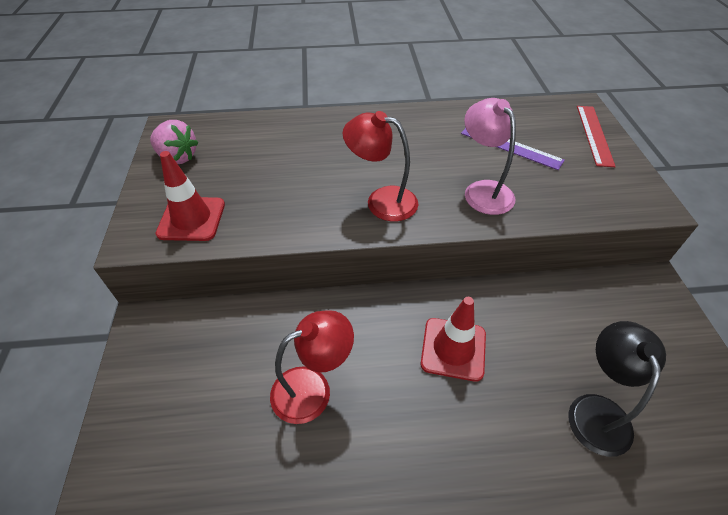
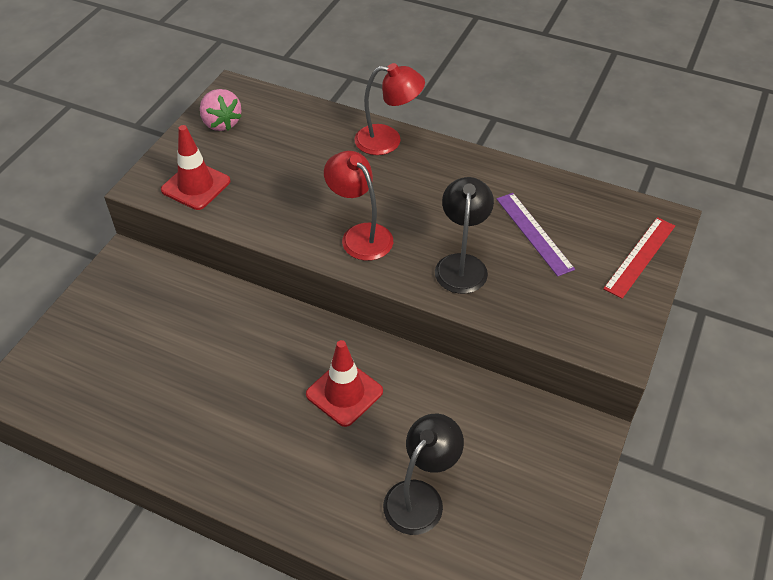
camera: 30 degrees right, 0 degrees up
(313, 388) = (212, 366): red lamp -> red lamp (388, 140)
(483, 190) = (461, 264): pink lamp -> black lamp

